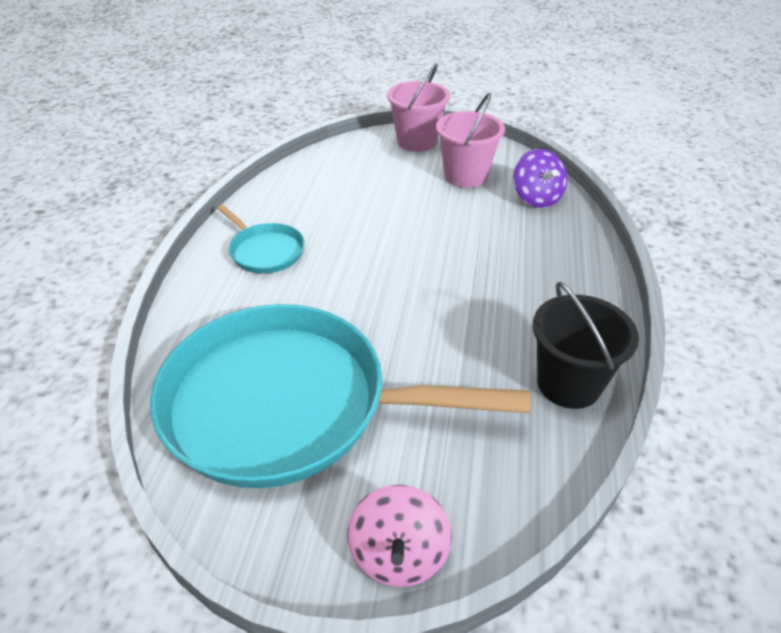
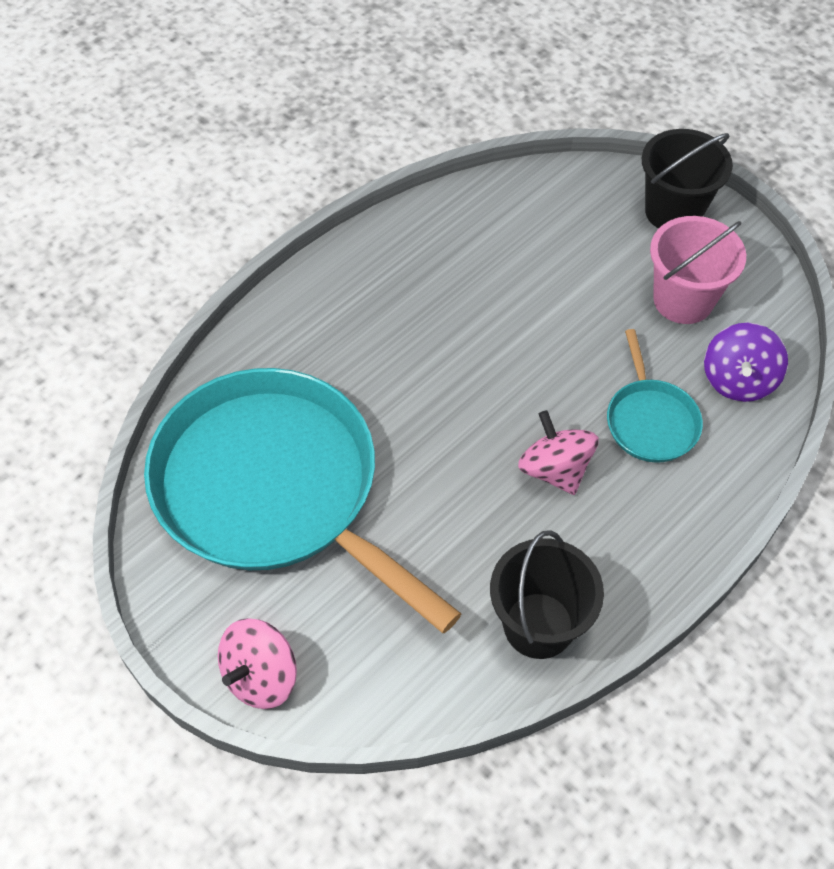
camera: 35 degrees right, 15 degrees up
(265, 251) = (377, 295): turquoise pan -> turquoise pan (650, 420)
(417, 141) = (673, 211): pink bucket -> black bucket
(482, 289) = (555, 469): none -> pink spinning top

